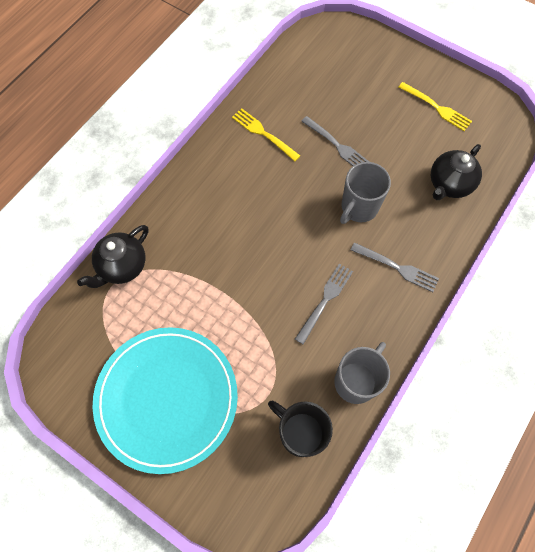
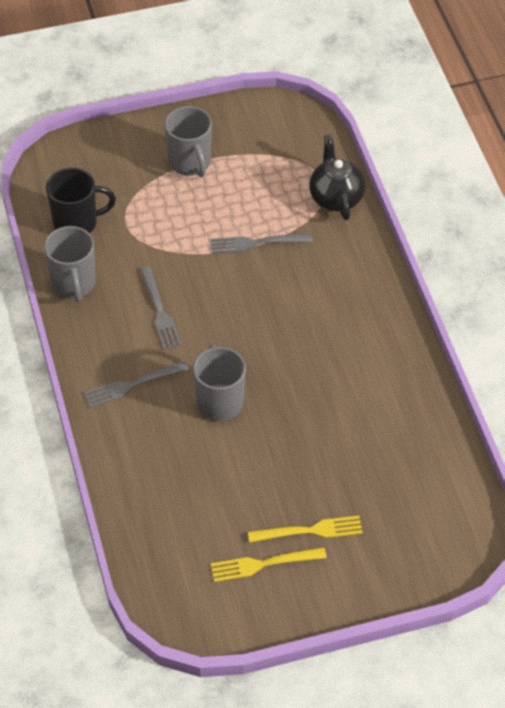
camera: 130 degrees right, 15 degrees down
(167, 398) = (190, 163): turquoise plate -> grey mug
(263, 133) = (379, 385): yellow fork -> yellow fork (310, 531)
(337, 145) = (305, 436): grey fork -> grey fork (257, 243)
(449, 184) = (167, 496): black teapot -> none

